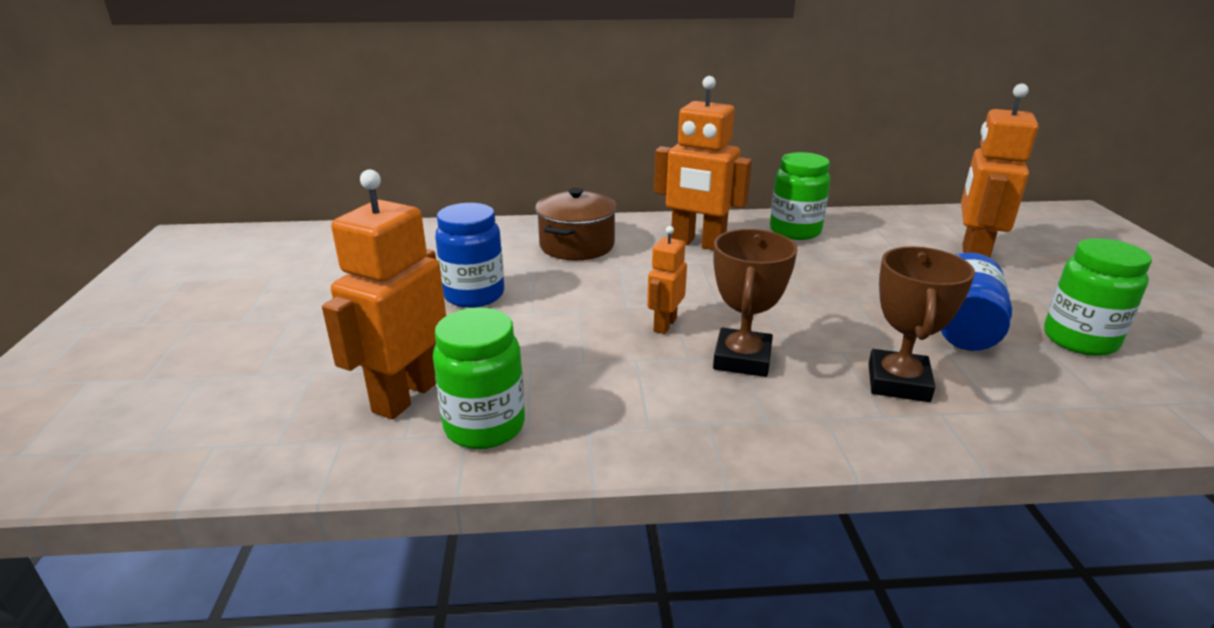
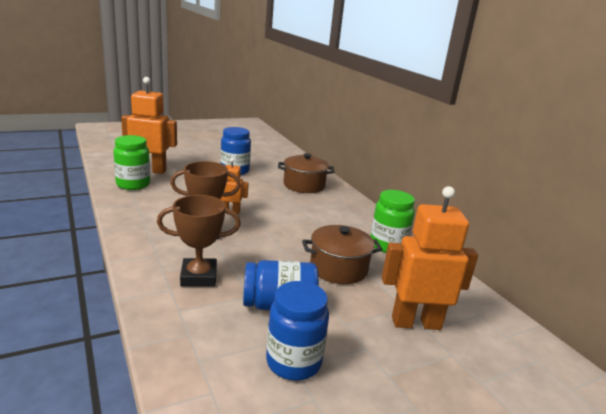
camera: 65 degrees right, 5 degrees down
(697, 244) = (335, 215): orange robot -> none
(859, 273) = (338, 268): none -> brown pot
(1079, 340) = (293, 362): green jar -> blue jar

